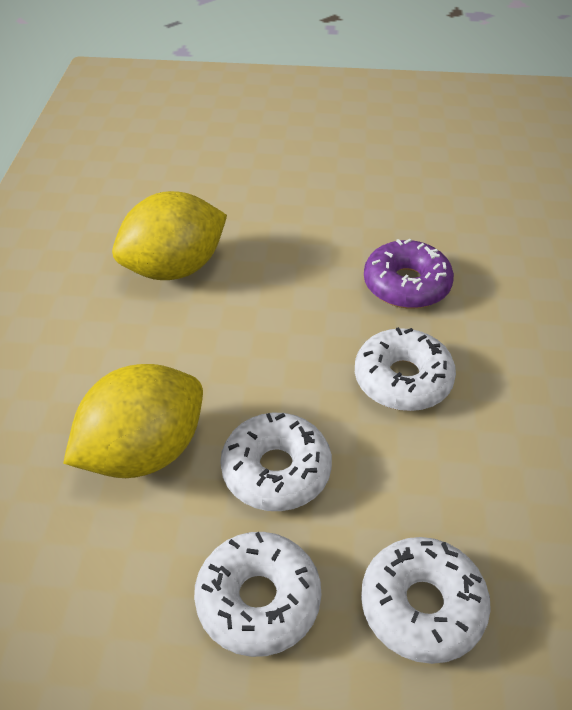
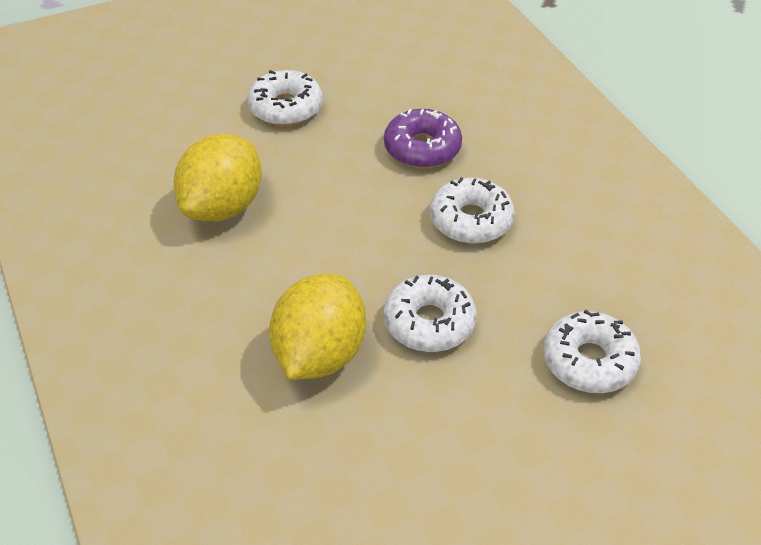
camera: 30 degrees left, 0 degrees up
(258, 600) = (483, 410): white donut -> white donut (286, 107)

